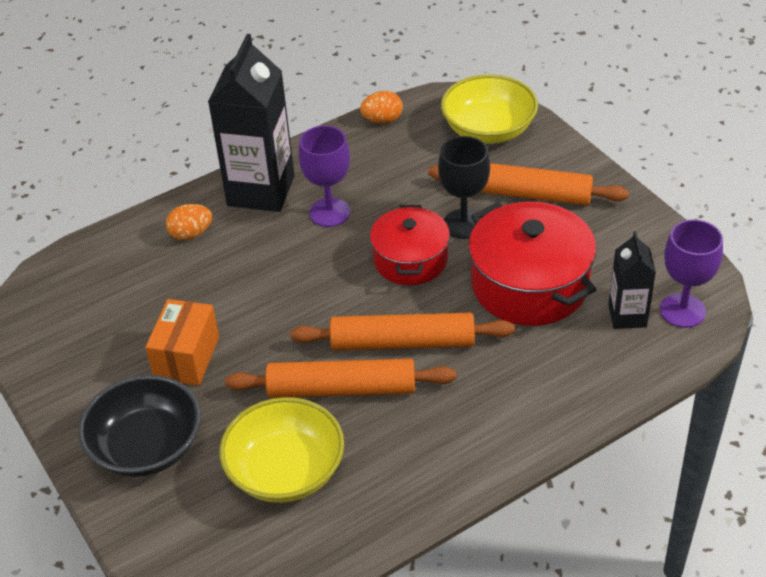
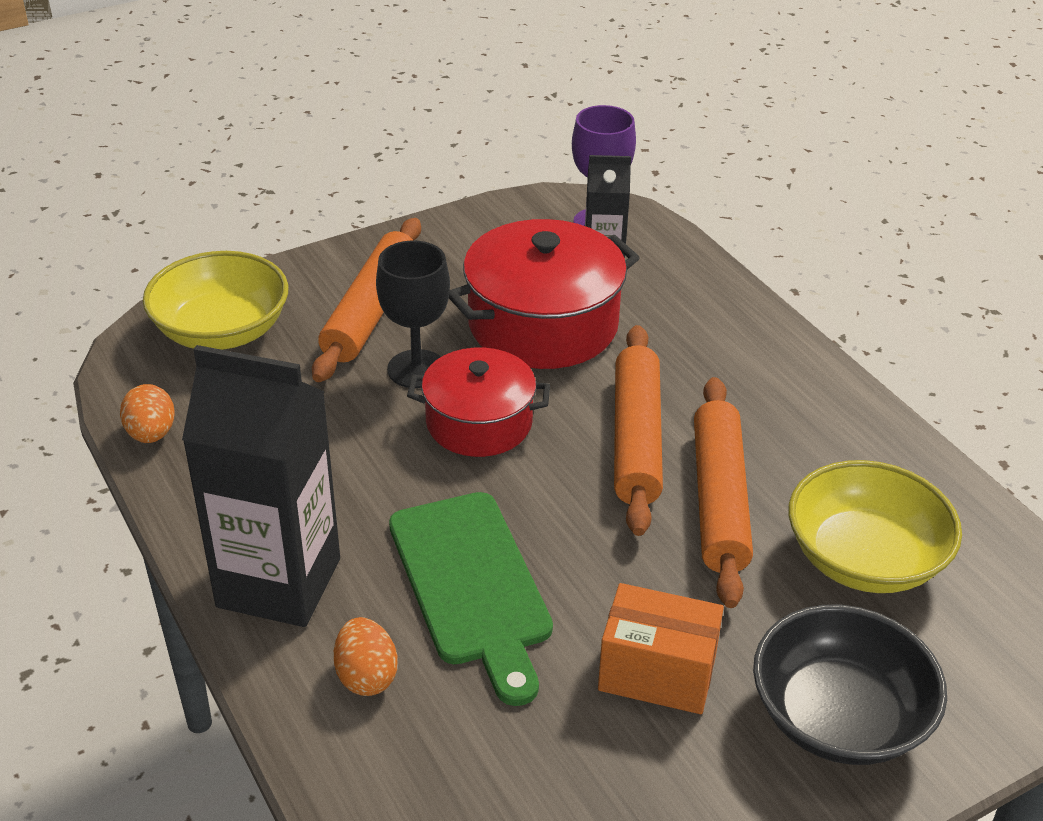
camera: 90 degrees left, 5 degrees down
(259, 270) = (471, 585): none -> green cutting board
(329, 212) = (357, 501): purple goblet -> none

